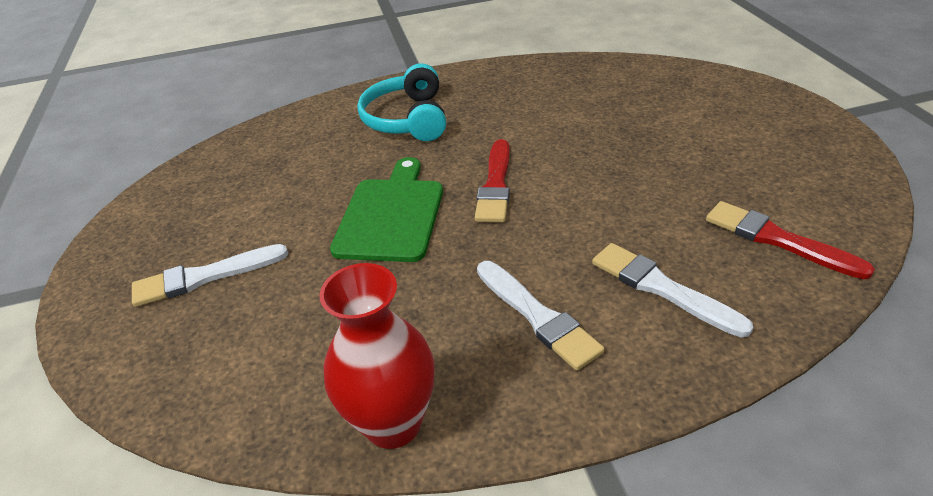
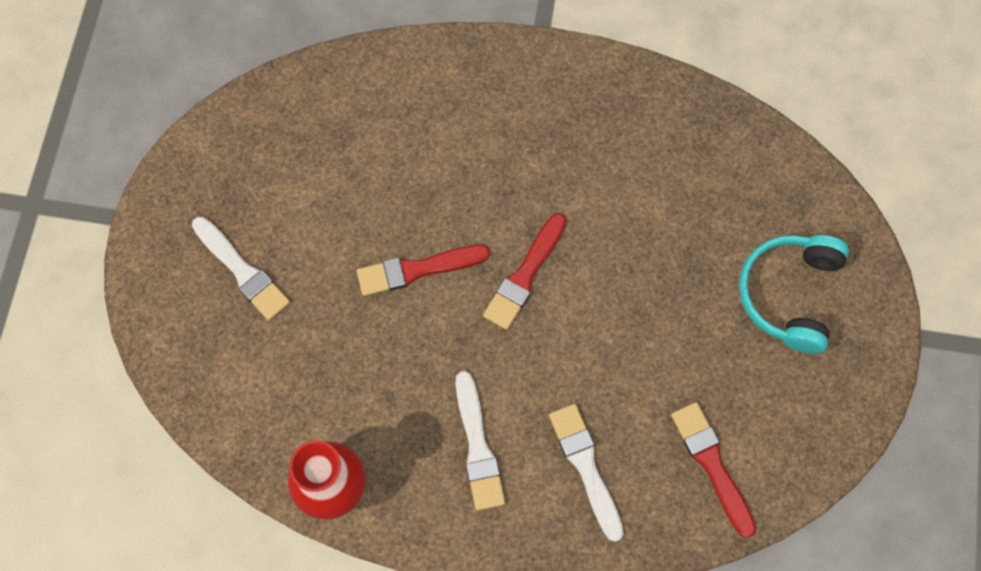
camera: 20 degrees right, 30 degrees up
(204, 277) = (242, 271): white brush -> white brush turned 135 degrees counterclockwise
(391, 215) = (417, 269): green cutting board -> red brush
(407, 119) = (491, 125): turquoise headphones -> turquoise headphones (789, 294)

